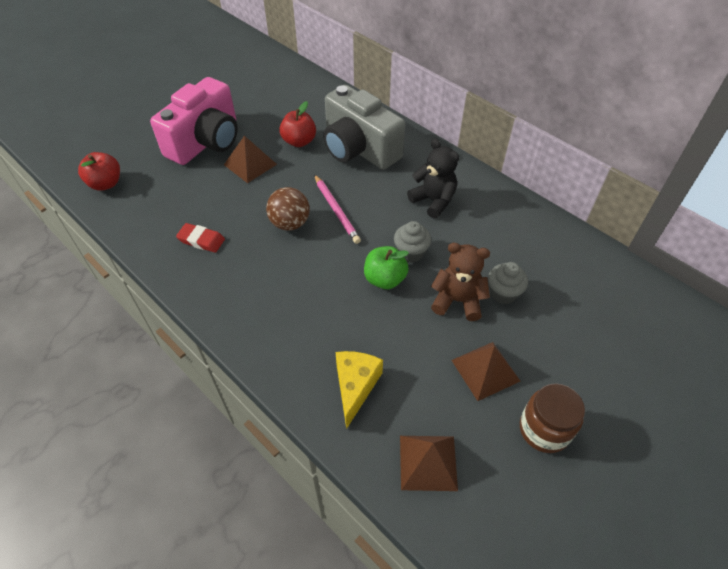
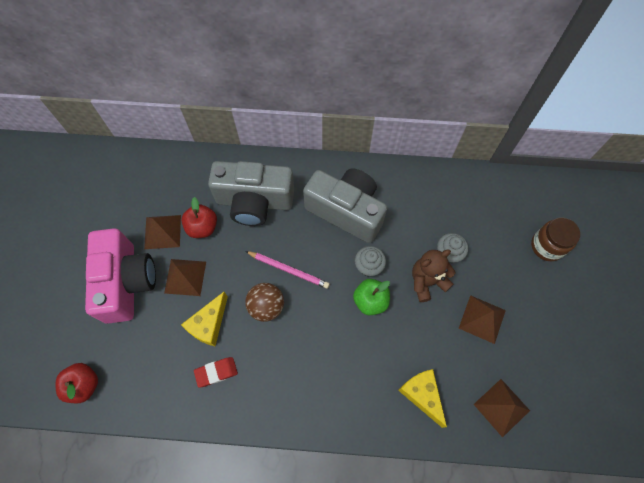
camera: 40 degrees left, 15 degrees up
(232, 205) = (209, 324): none -> yellow cheese
(266, 127) = (162, 232): none -> brown pyramid
(433, 201) = (346, 211): black teddy bear -> grey camera
(544, 429) = (541, 332): brown jar -> brown jar (547, 246)

